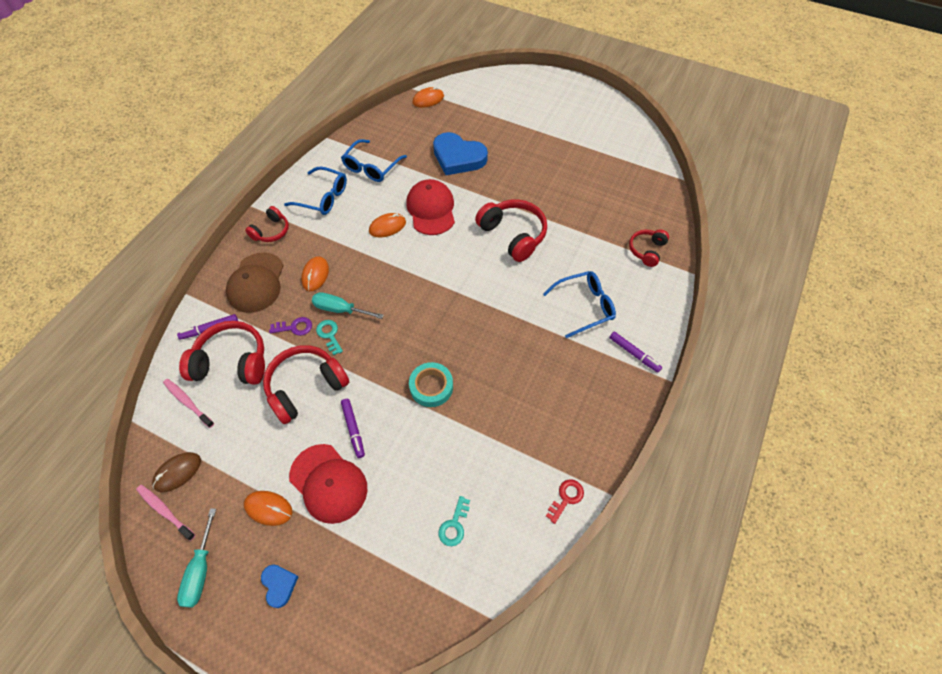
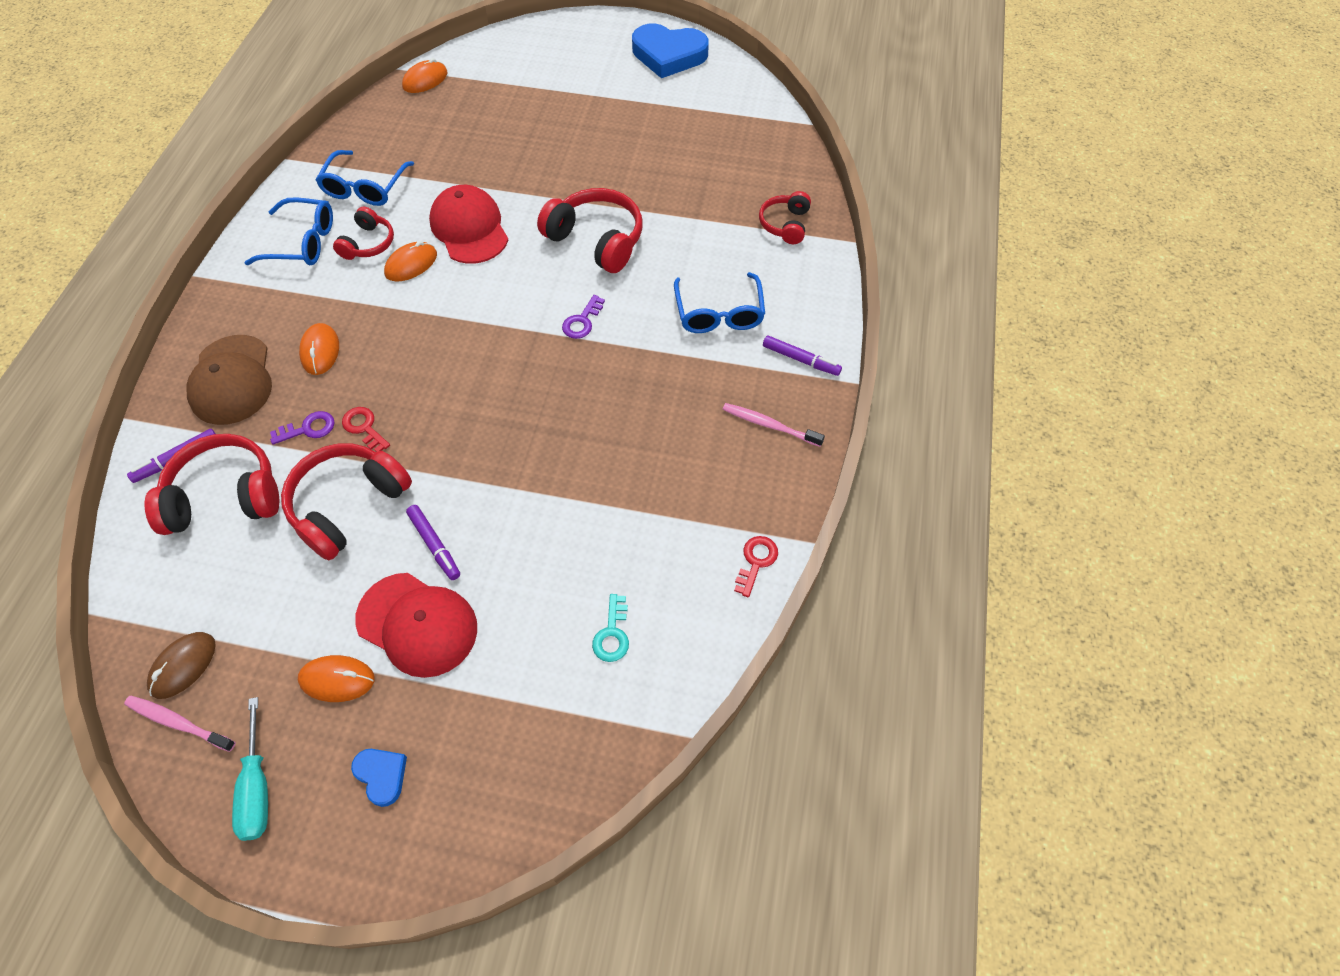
camera: 15 degrees left, 0 degrees up
(188, 402) = (171, 567): pink toothbrush -> pink toothbrush (770, 425)
(271, 231) = (235, 304): red headphones -> red headphones (368, 243)
(329, 335) = (364, 427): turquoise key -> red key
(340, 309) = (371, 390): turquoise screwdriver -> none
(431, 387) = (532, 464): turquoise tape -> none
(458, 157) = (490, 151): blue heart -> blue heart (669, 55)
(489, 291) = (582, 321): none -> purple key
(584, 306) = (719, 313): blue glasses -> blue glasses turned 120 degrees clockwise

